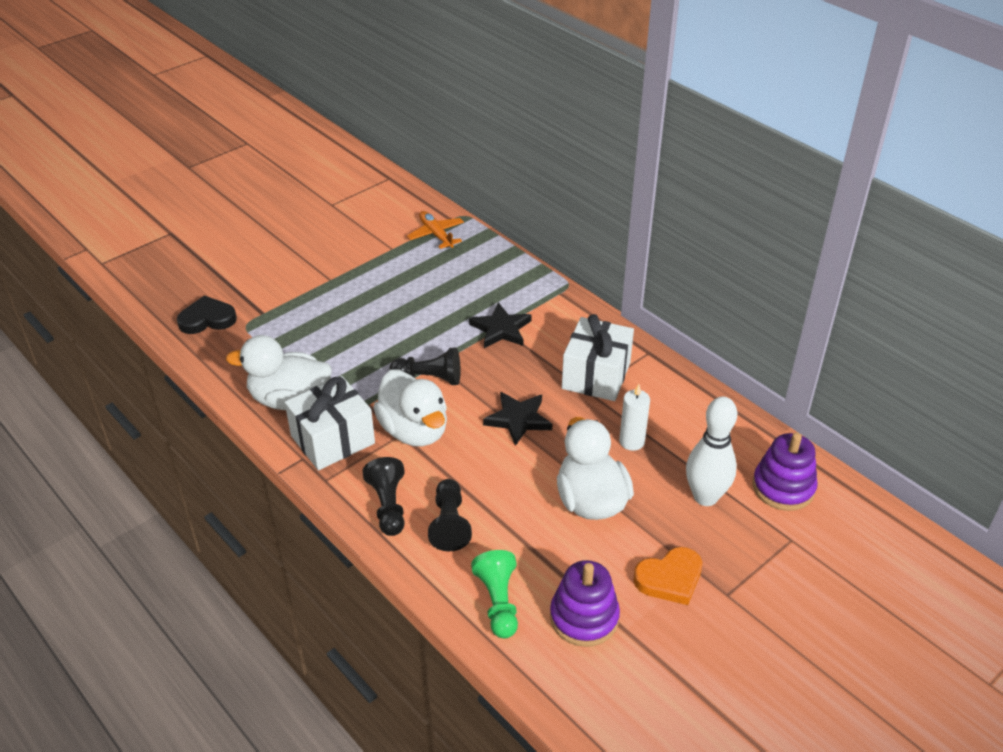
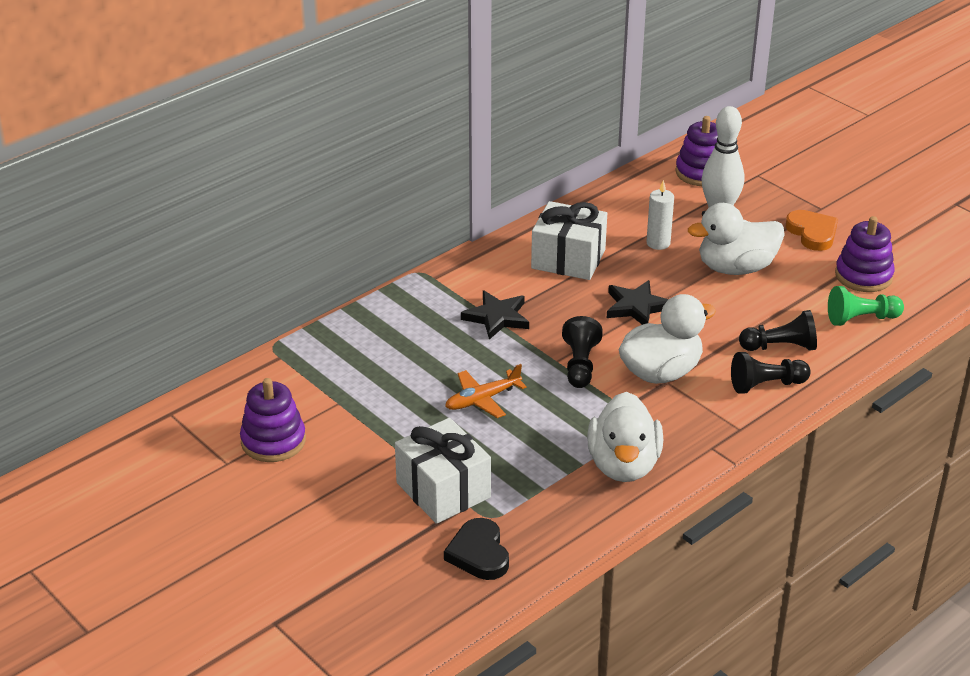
camera: 90 degrees left, 5 degrees down
(332, 439) = (681, 428): white gift -> white gift (443, 490)
(351, 222) = (273, 441): none -> purple stacking toy
(436, 235) = (312, 367): orange plane -> orange plane (483, 399)

